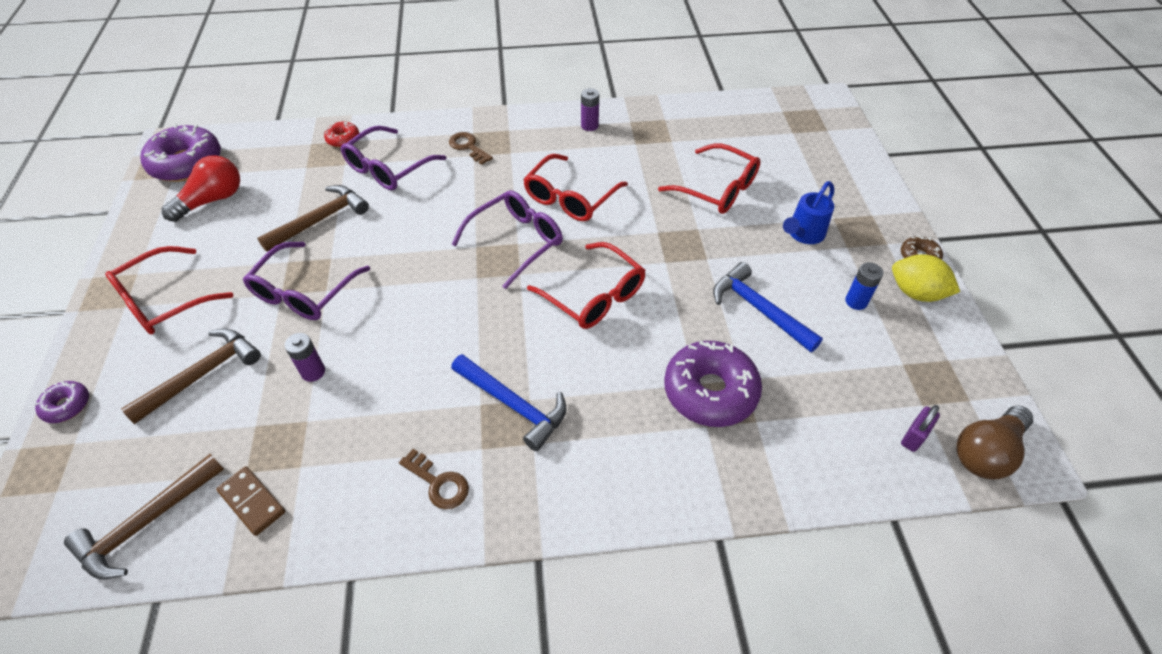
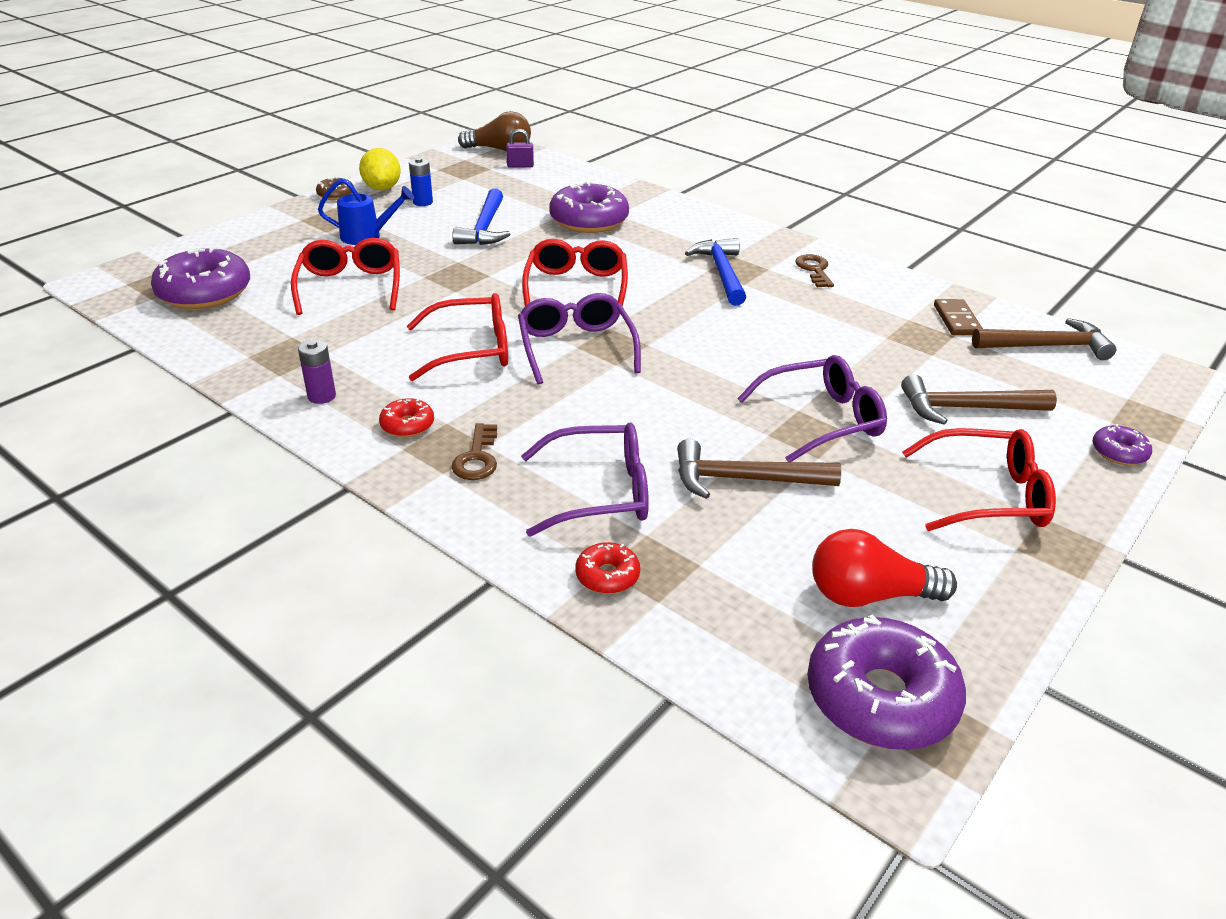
camera: 135 degrees left, 15 degrees down
(313, 372) = (859, 360): purple battery -> none
(516, 242) = (576, 348): purple glasses -> purple glasses turned 75 degrees clockwise
(525, 139) = (407, 425): none -> red donut
(770, 131) = (205, 292): none -> purple donut

